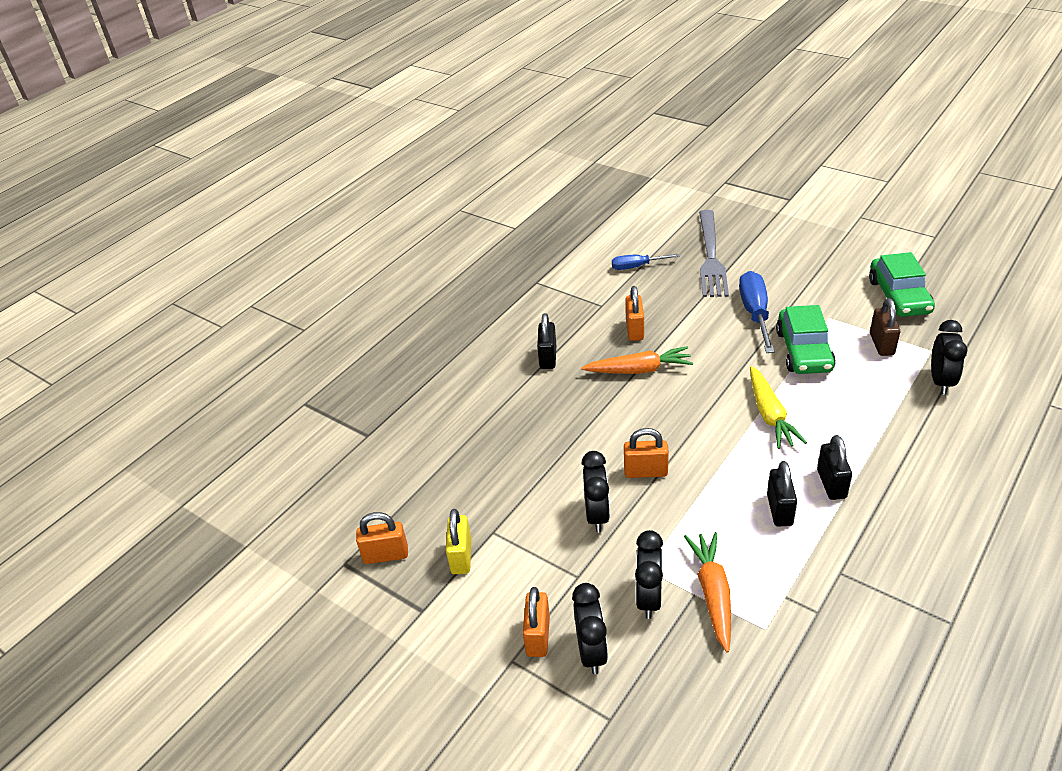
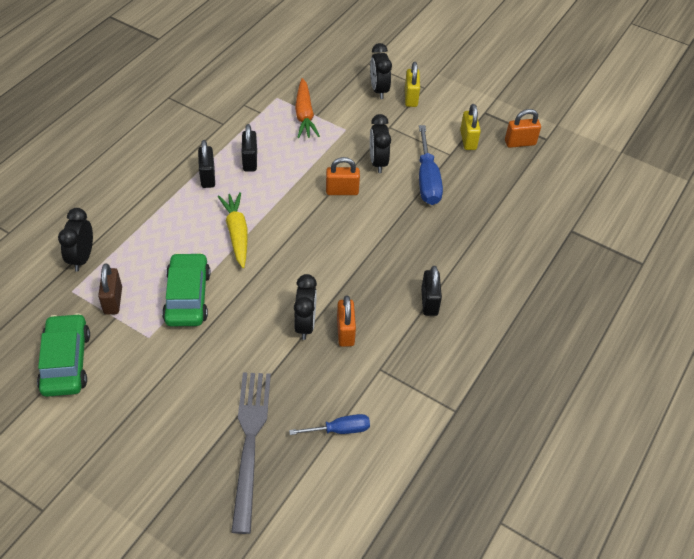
camera: 170 degrees right, 10 degrees up
(538, 636) = (411, 98): orange padlock -> yellow padlock
(639, 370) = (343, 283): orange carrot -> none
(648, 598) = (344, 114): black clock -> black clock (305, 324)
(755, 314) = (220, 346): blue screwdriver -> blue screwdriver (427, 179)

